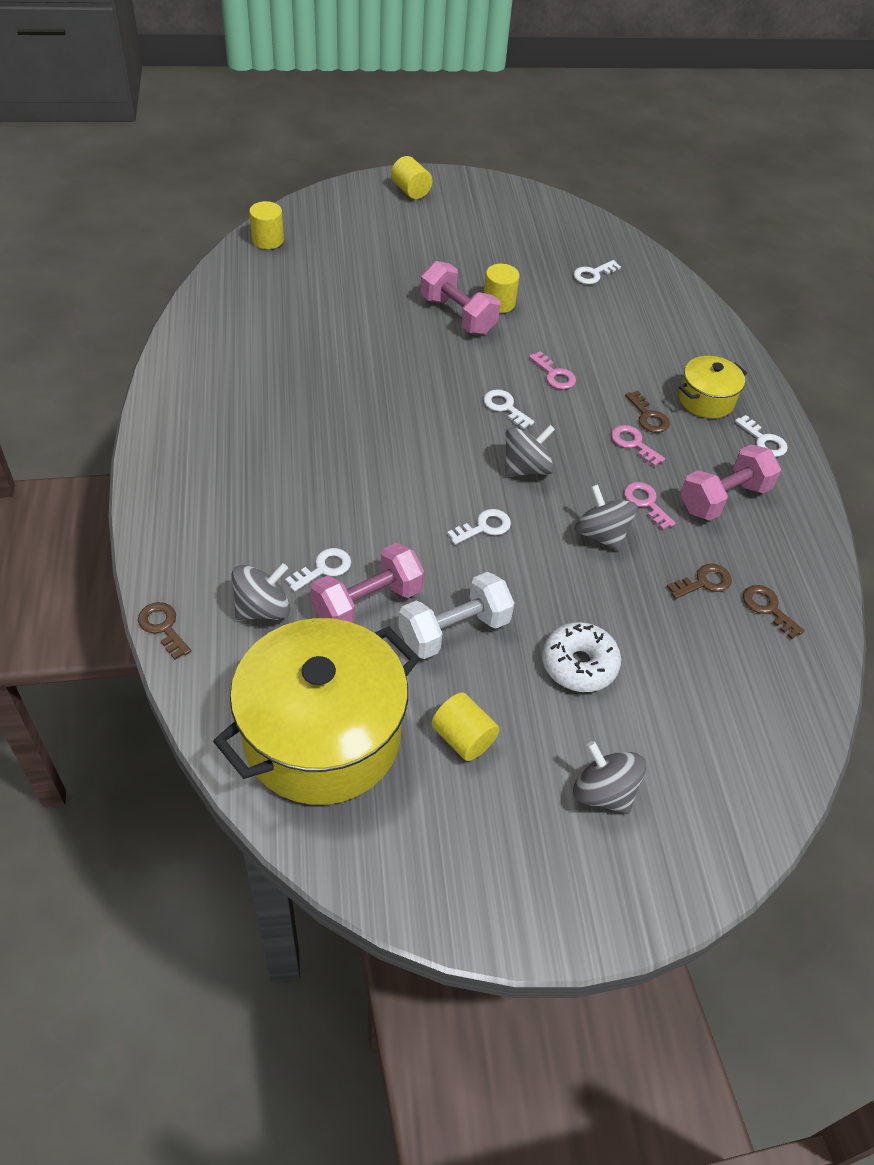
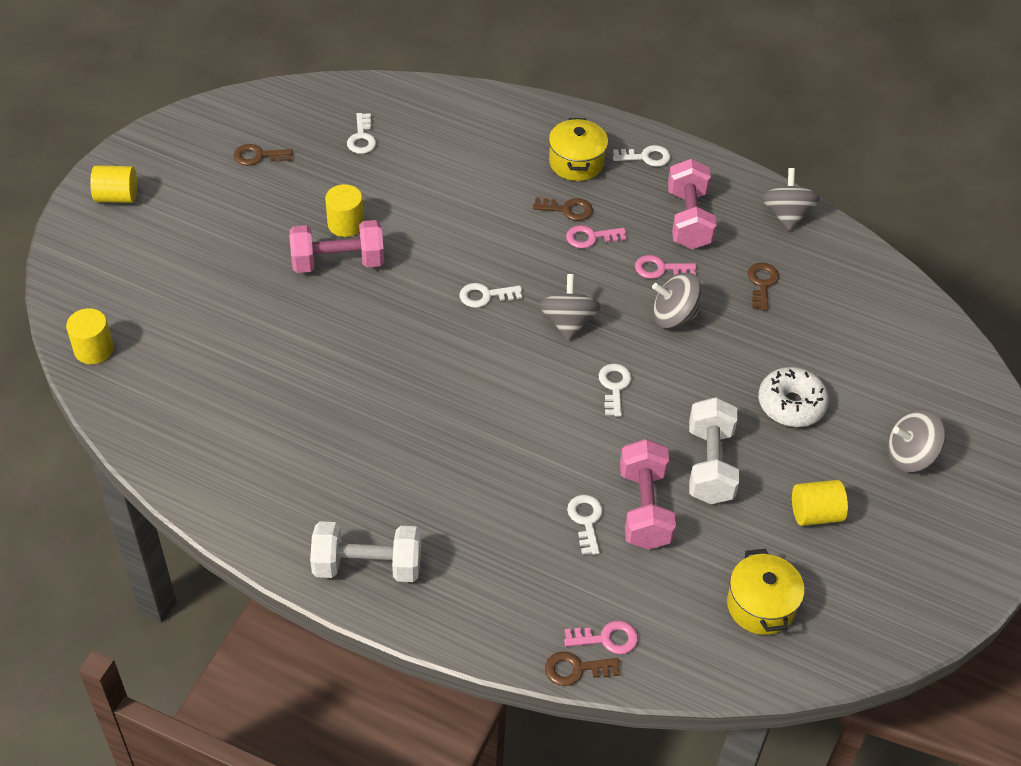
camera: 55 degrees left, 0 degrees up
(180, 455) = (367, 566): none -> white dumbbell
(263, 609) = (602, 585): grey spinning top -> grey spinning top (786, 214)
(322, 736) = (760, 605): yellow pot -> yellow pot, size x0.48
(554, 375) = (471, 240): pink key -> pink key (607, 638)
(768, 608) = (809, 262): brown key -> brown key (258, 156)

